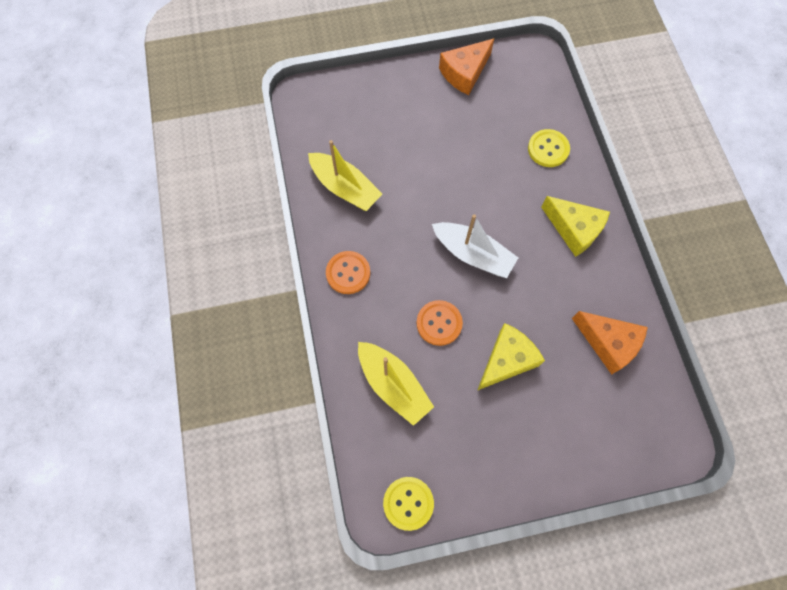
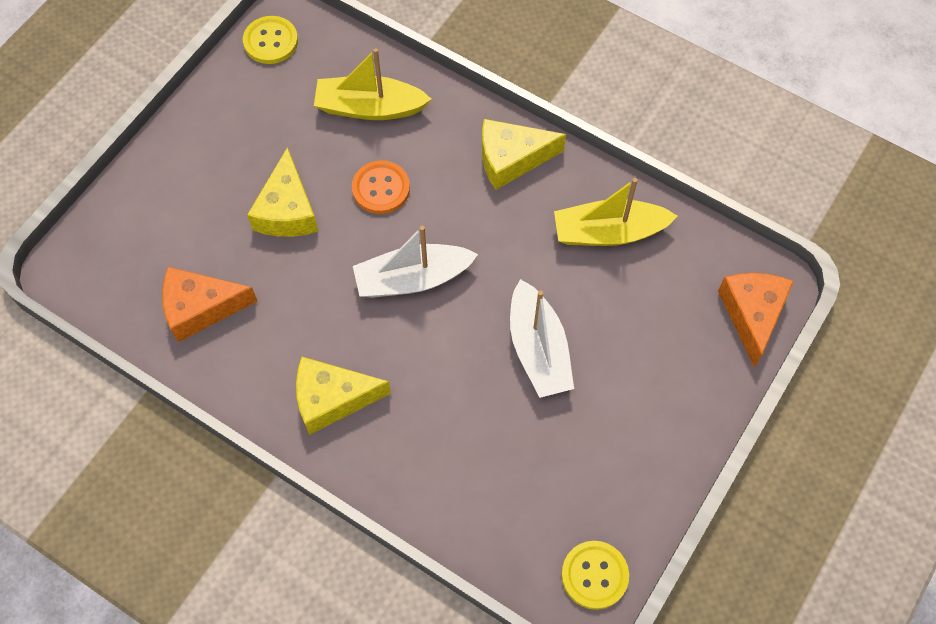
camera: 135 degrees right, 5 degrees down
(348, 273) = (511, 159): orange button -> yellow cheese
(445, 164) = (538, 349): none -> white boat
(464, 73) = (639, 488): orange cheese -> orange cheese (752, 315)
(548, 149) = (446, 474): yellow button -> yellow button (594, 575)

